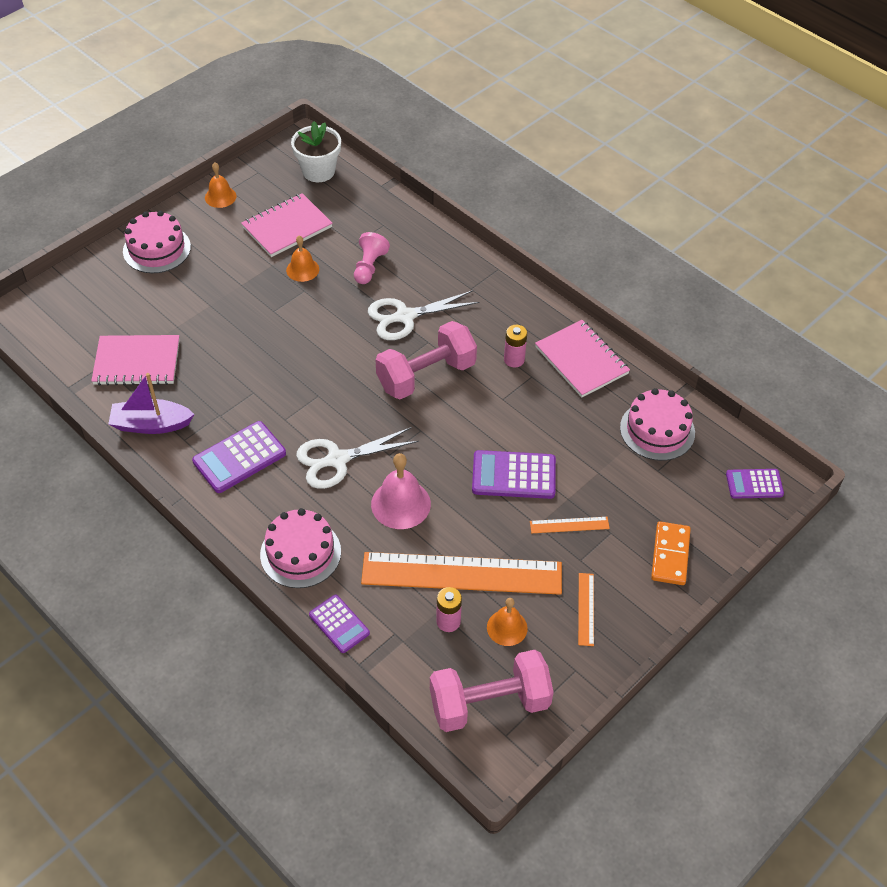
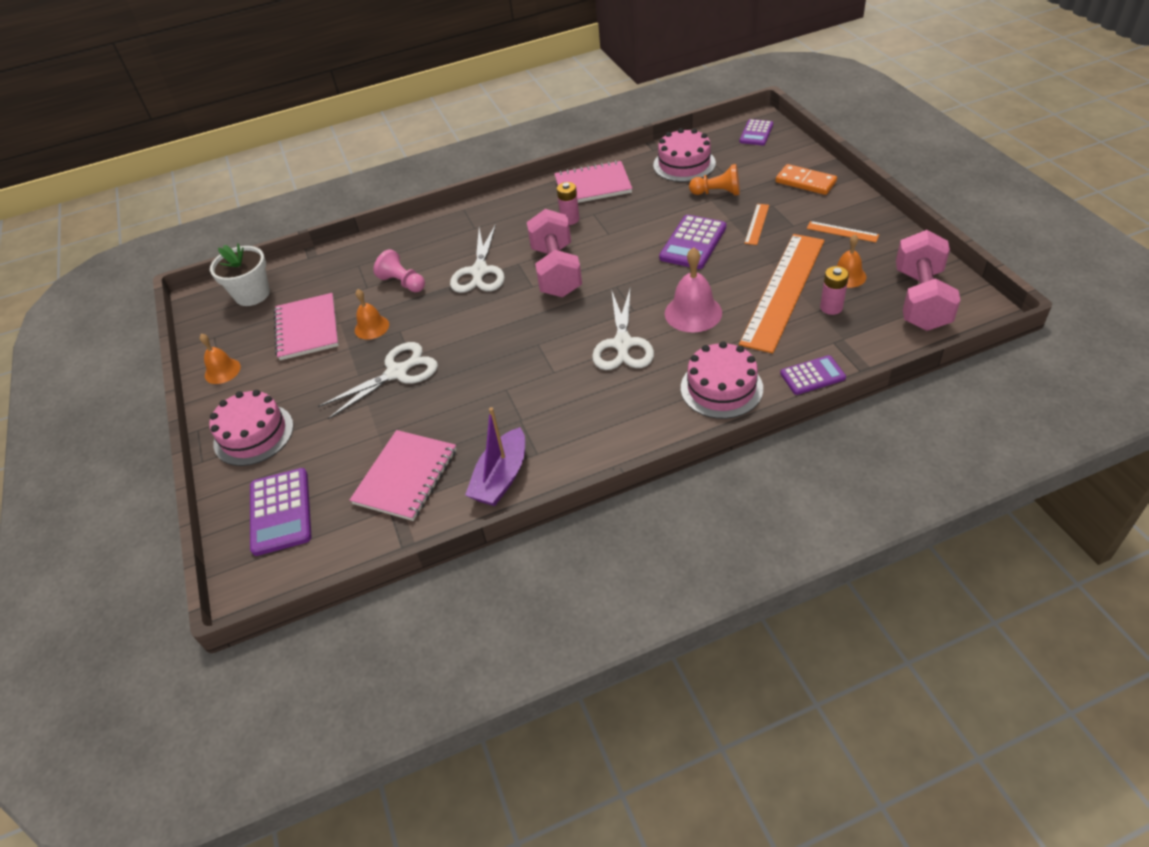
camera: 60 degrees left, 5 degrees down
(239, 458) = (584, 413): purple calculator -> purple calculator (281, 512)
(252, 310) = (398, 372): none -> white scissors
(613, 475) = (717, 193): none -> orange pawn

